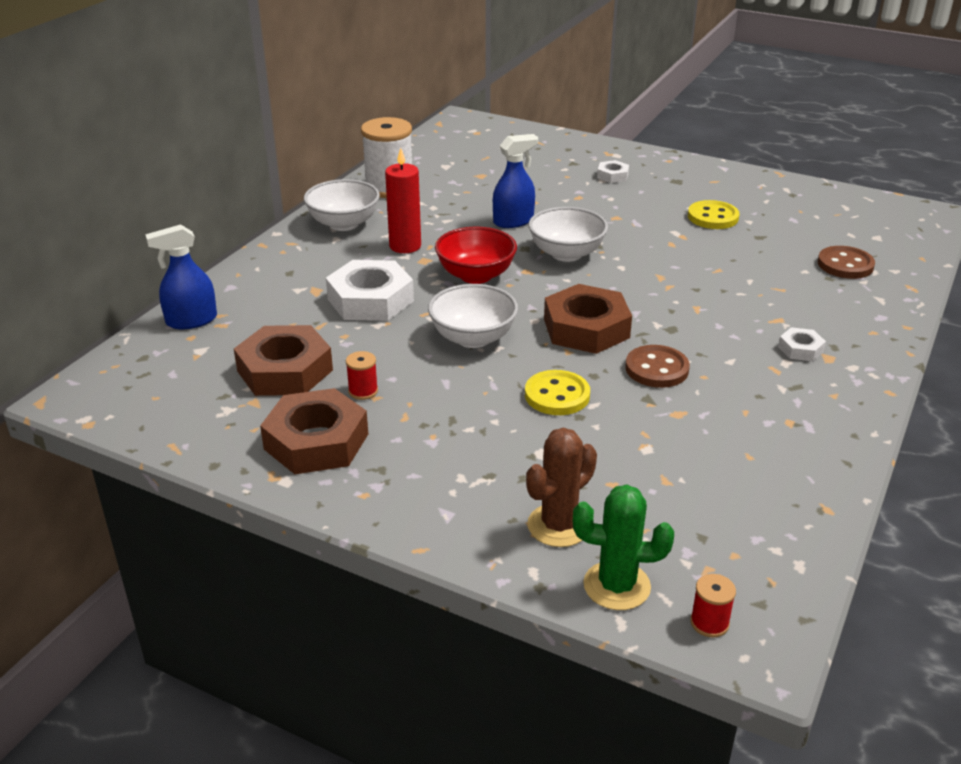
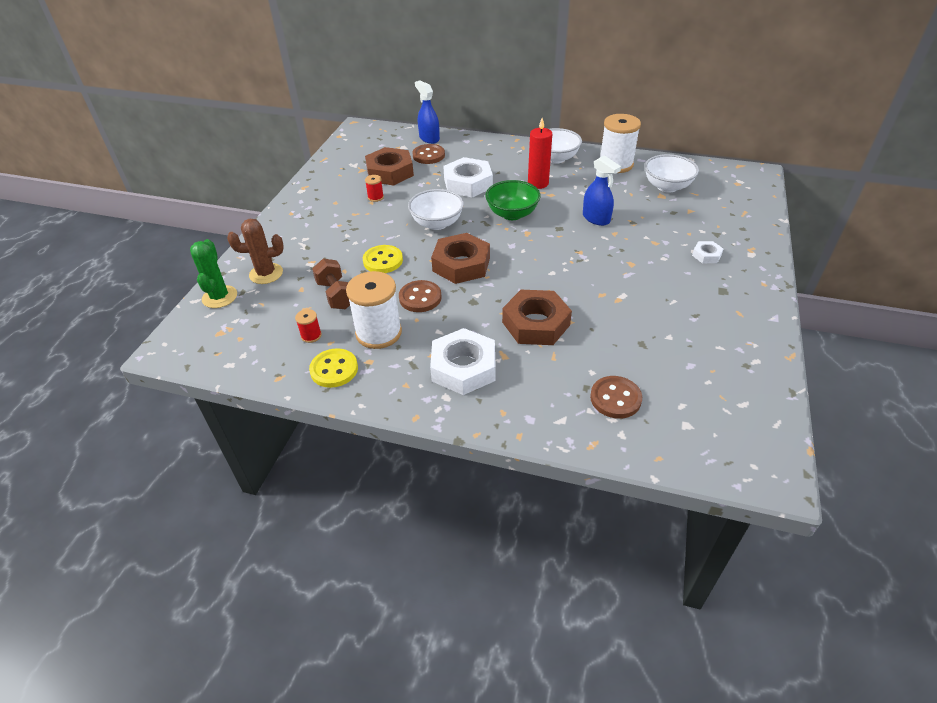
camera: 80 degrees right, 10 degrees up
(254, 326) = (428, 155): none -> brown button
(316, 441) = (331, 192): brown nut -> brown nut (536, 323)
(476, 275) = (512, 214): red bowl -> green bowl
(558, 525) = (266, 274): brown cactus -> brown cactus turned 45 degrees counterclockwise
(566, 254) = (559, 246): white bowl -> white bowl (667, 187)
(636, 445) = (336, 295): none -> brown dumbbell
(709, 623) = (189, 330): red spool -> red spool (311, 335)
(713, 217) = (663, 314): yellow button -> yellow button (334, 369)
(731, 410) = (378, 333): none -> white spool
(800, 349) = (463, 367): white nut -> white nut, size x2.09

